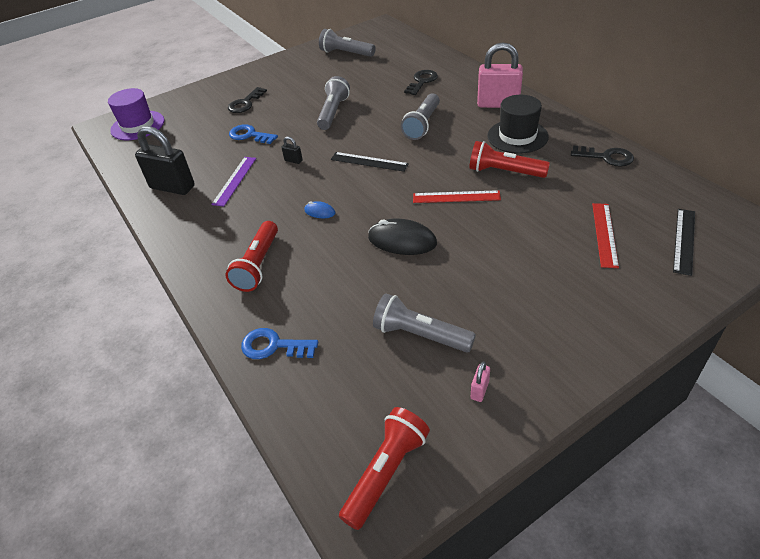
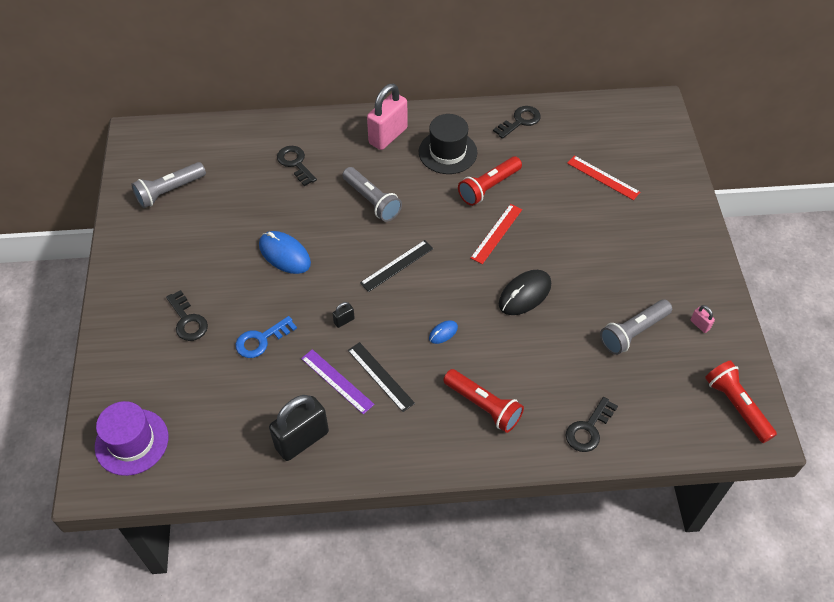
camera: 65 degrees left, 10 degrees up
(273, 346) = (588, 429): blue key -> black key
(333, 112) = (284, 254): grey flashlight -> blue mouse
(684, 240) = (637, 144): black ruler -> black ruler (380, 376)

